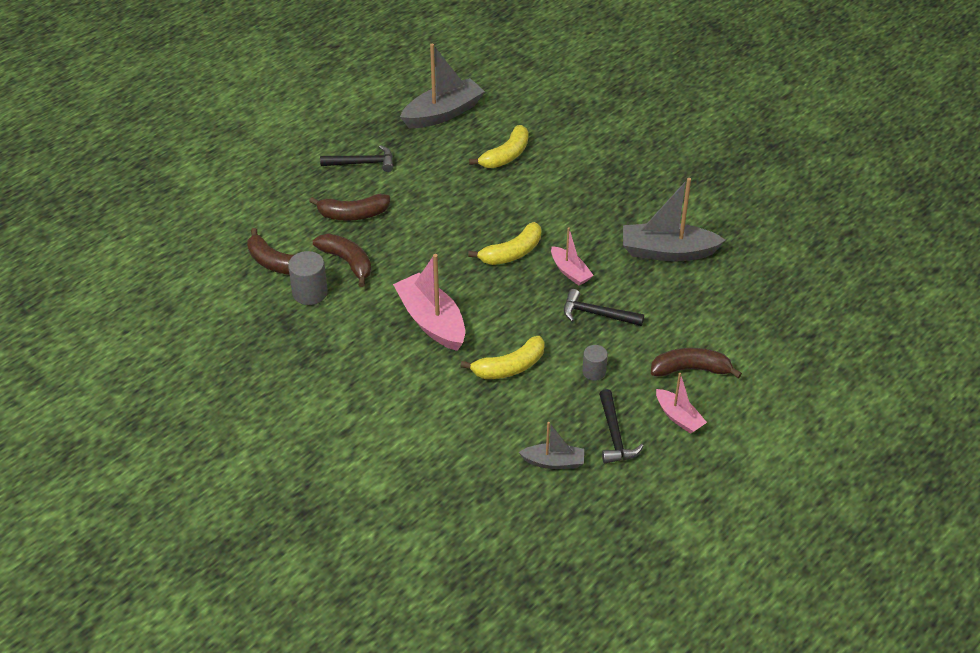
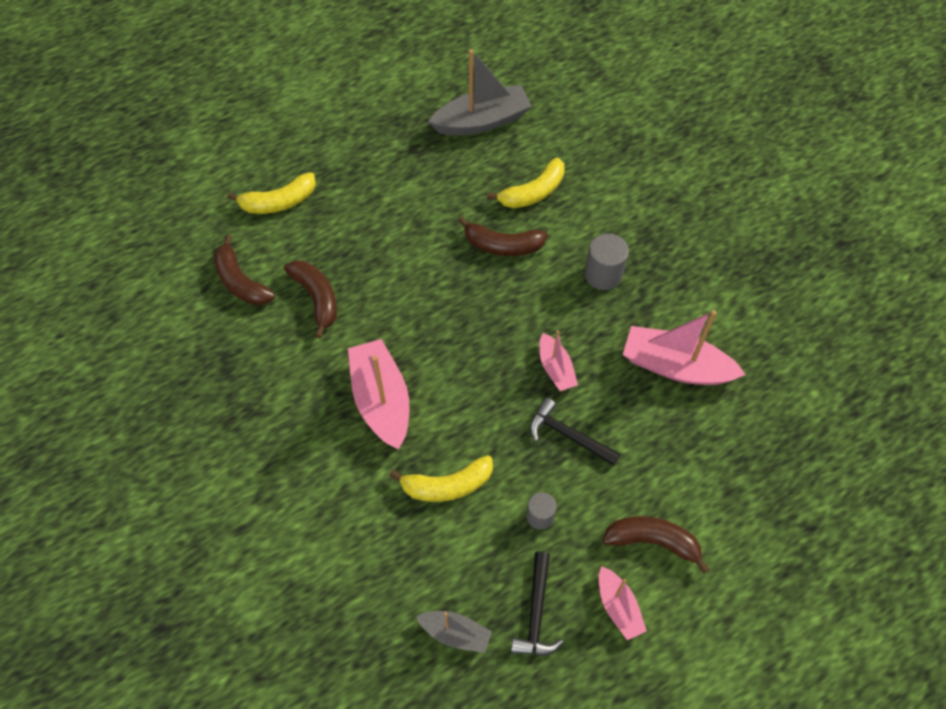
camera: 15 degrees right, 15 degrees up
(310, 293) = (264, 330): grey cylinder -> grey cylinder (603, 274)
(353, 214) = (343, 235): brown banana -> brown banana (502, 245)
(362, 163) = (375, 169): black hammer -> none
(512, 253) = (499, 327): yellow banana -> yellow banana (279, 202)
(667, 252) = (675, 366): grey boat -> pink boat

